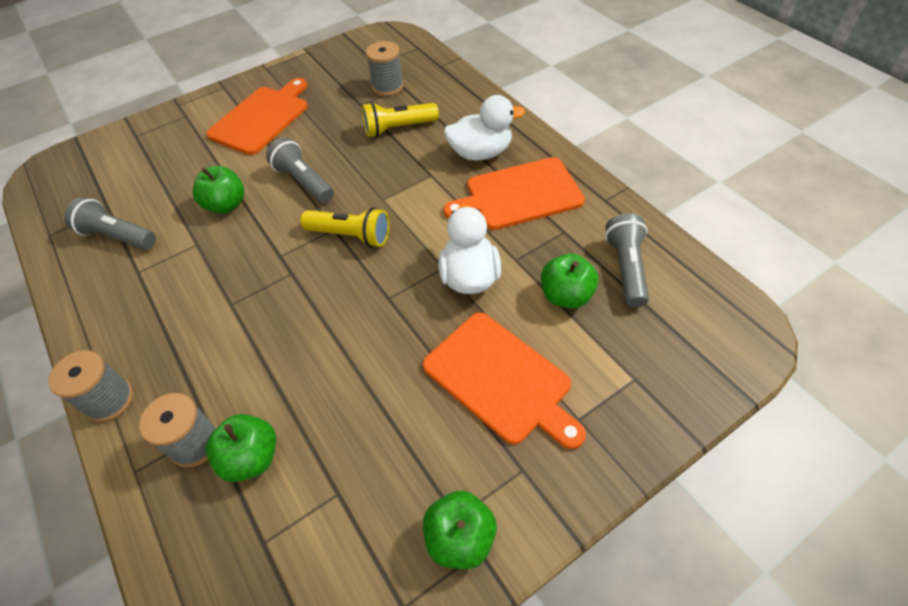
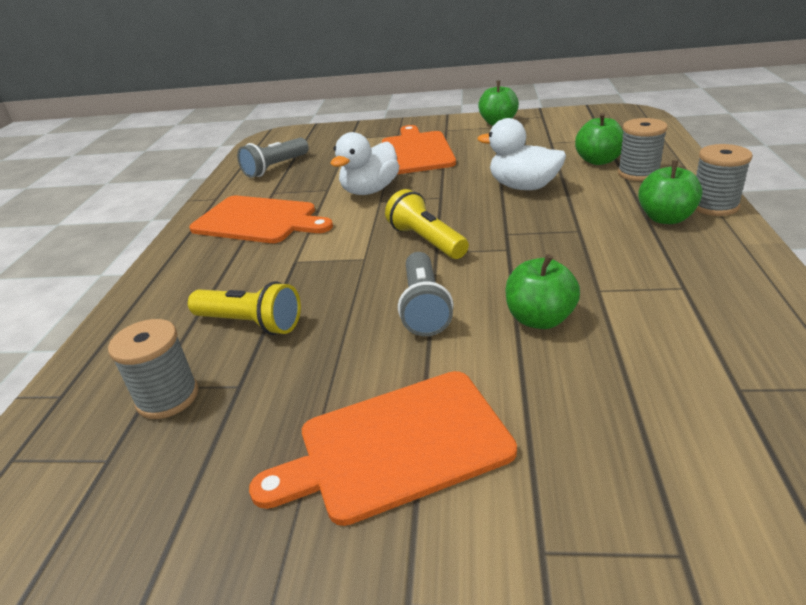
camera: 140 degrees left, 20 degrees down
(118, 236) = (715, 338): grey flashlight -> none
(480, 153) = (226, 261): white duck -> white duck (523, 187)
(565, 295) = (328, 167): green apple -> green apple (665, 218)

